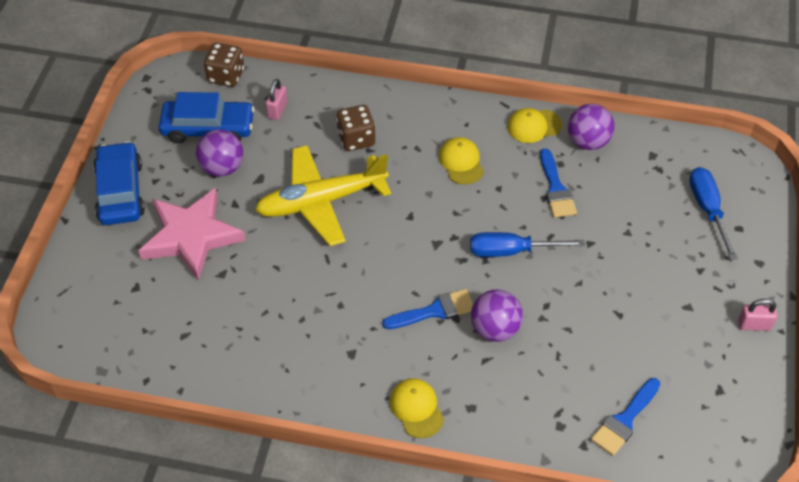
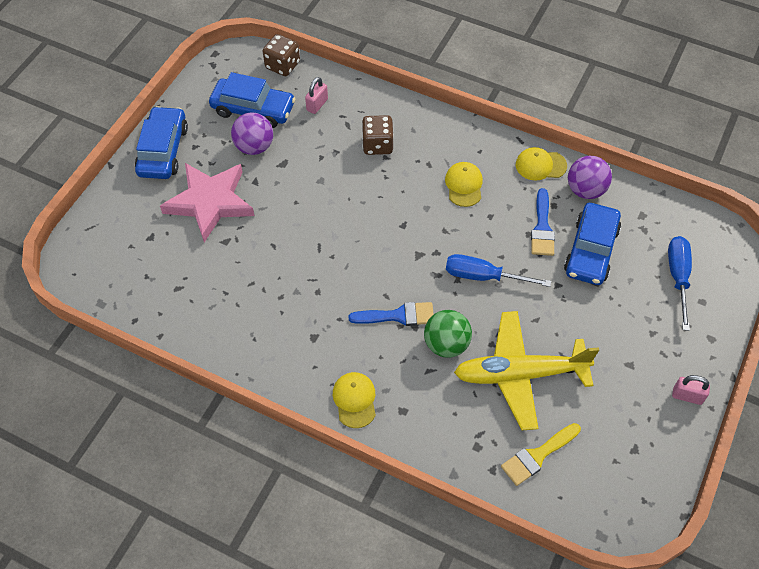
camera: 15 degrees right, 5 degrees up
(321, 202) = (329, 195): yellow plane -> yellow plane (519, 374)
(495, 329) = (446, 344): purple ball -> green ball
(612, 201) = (591, 250): none -> blue car
(624, 420) = (537, 455): blue brush -> yellow brush

